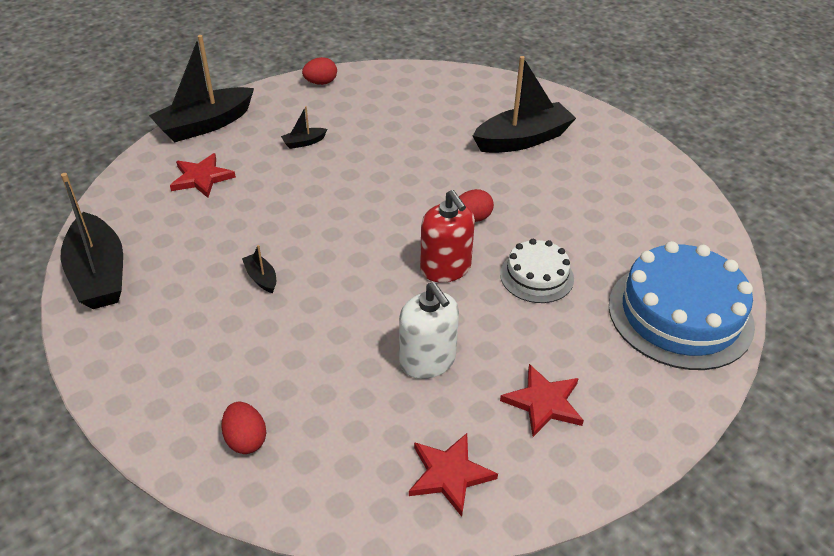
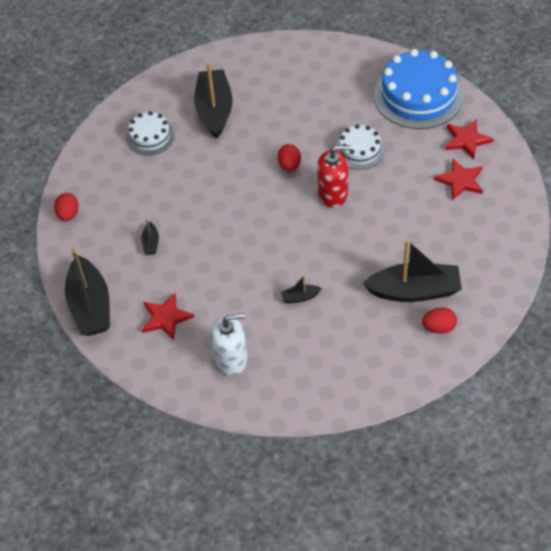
camera: 65 degrees left, 10 degrees up
(99, 274) = (255, 396): black boat -> black boat (414, 291)
(427, 360) = (409, 225): white soap dispenser -> white soap dispenser (231, 359)
(449, 474) = (494, 237): red star -> red star (467, 140)
(454, 106) = (150, 136): none -> white cake

